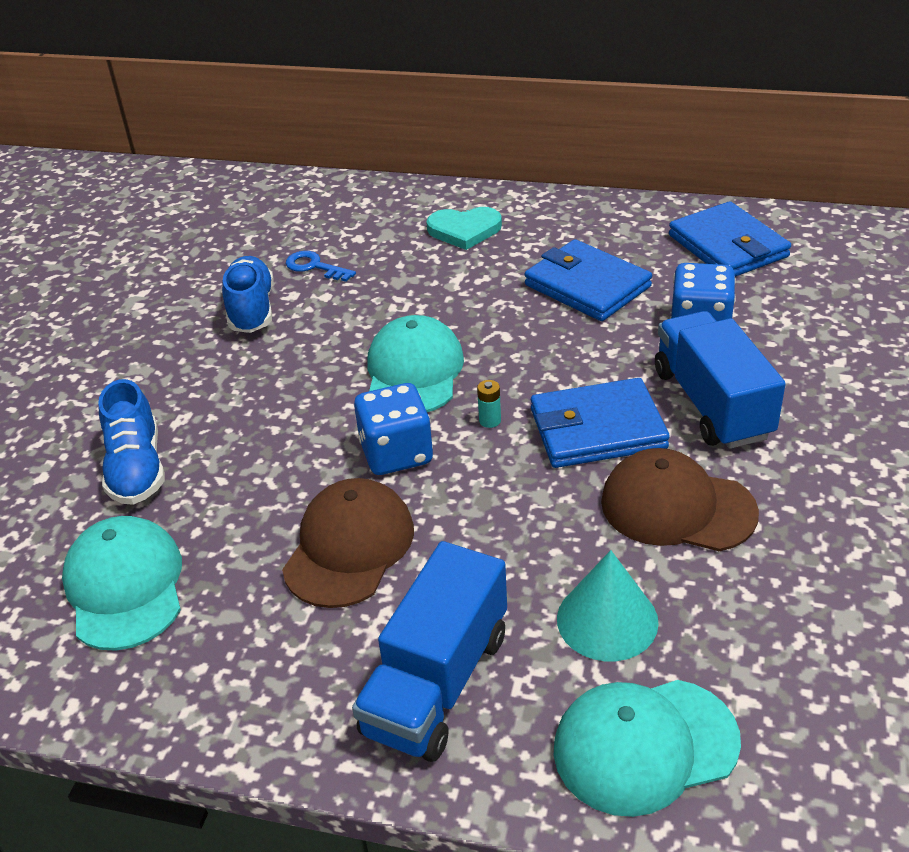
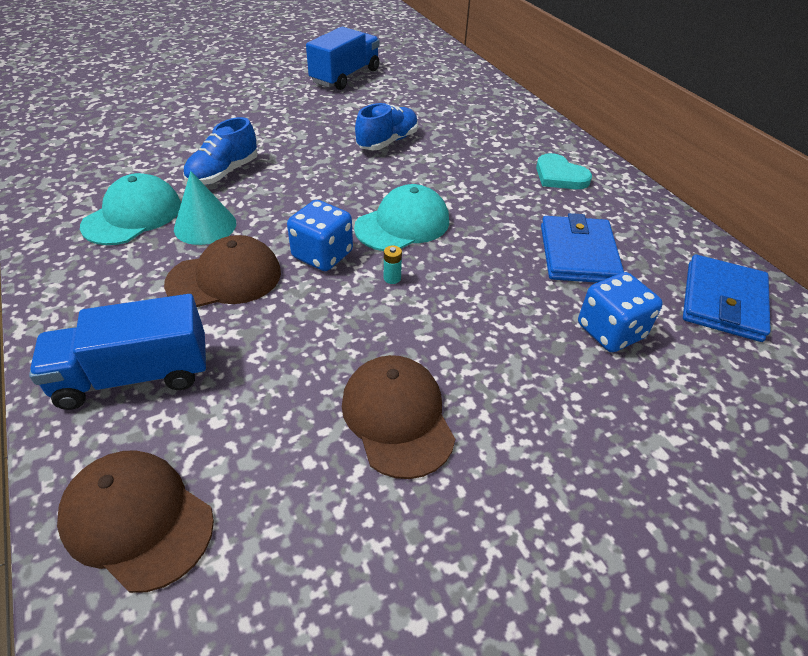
camera: 45 degrees right, 5 degrees up
(314, 267) = (450, 142): blue key -> none
(597, 429) = (437, 332): blue wallet -> none
(607, 620) = (249, 434): turquoise cone -> turquoise cone (205, 225)
(645, 746) = (137, 520): turquoise cap -> brown cap
(712, 404) = (530, 382): blue truck -> blue truck (345, 76)

